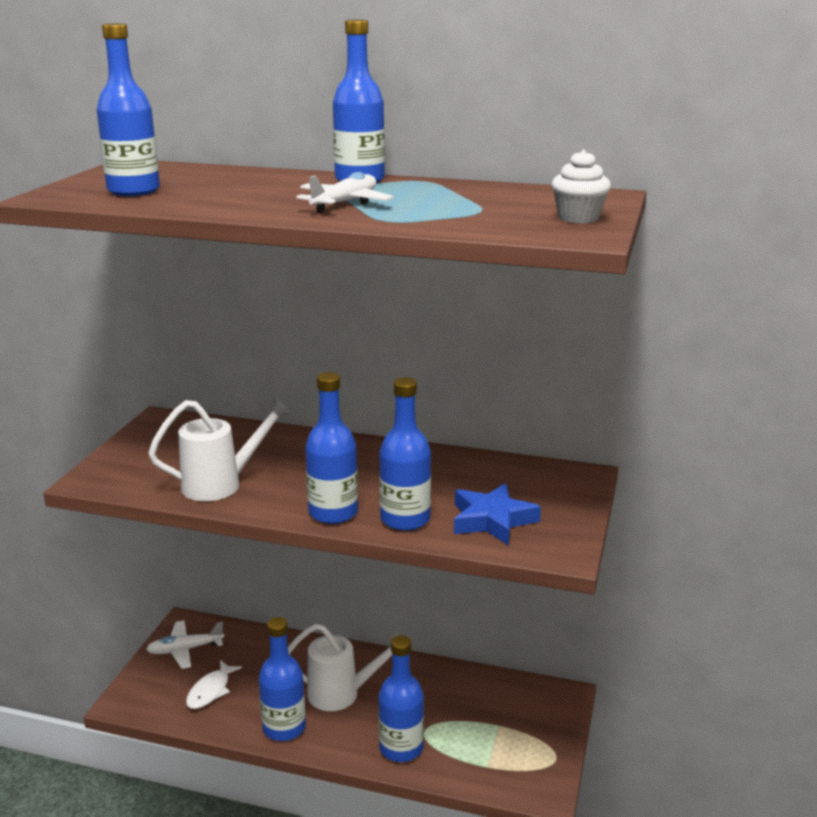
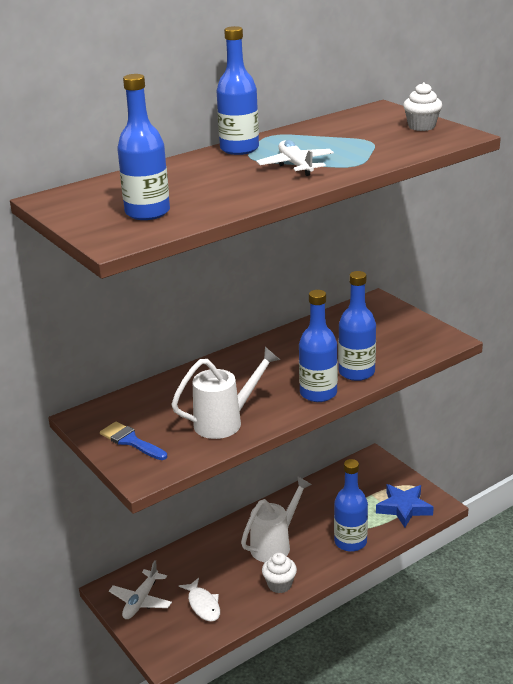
camera: 50 degrees left, 5 degrees up
(142, 453) = (131, 441): none -> blue brush
(222, 484) = (226, 422): white watering can -> white watering can turned 45 degrees clockwise
(284, 728) = (279, 584): blue bottle -> white cupcake
(492, 520) = (391, 346): blue star -> blue star (404, 508)

